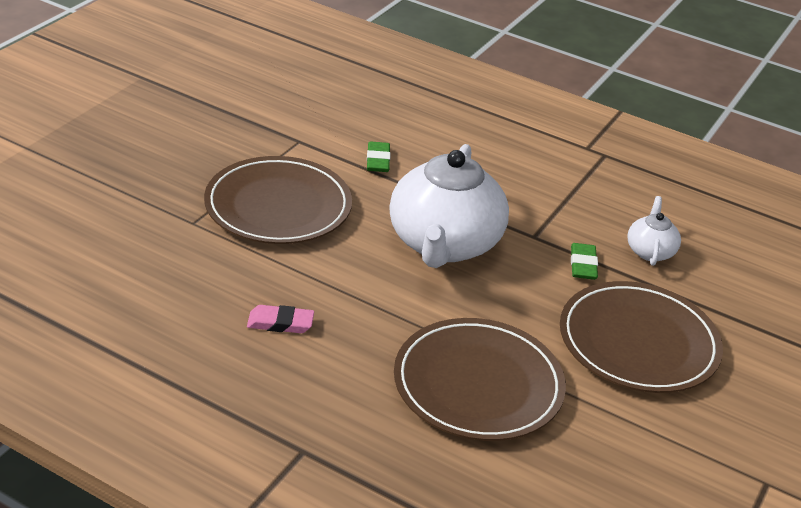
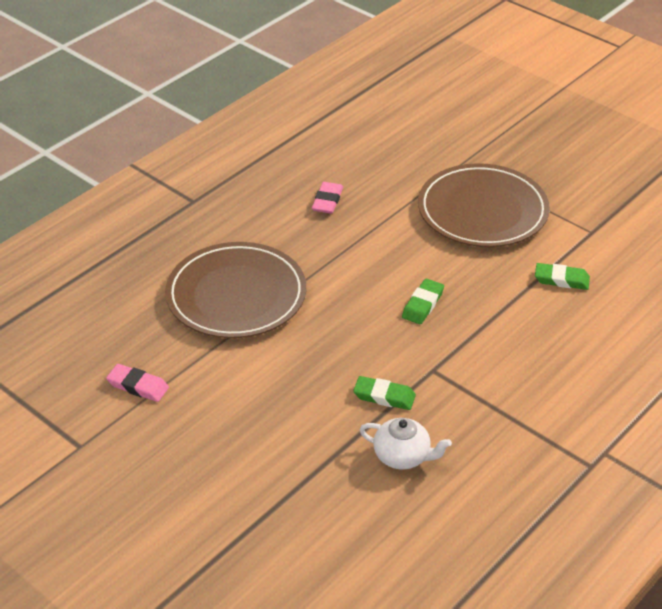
camera: 105 degrees right, 5 degrees up
(444, 244) = (422, 304): white teapot -> green eraser
(638, 342) = (266, 408): brown plate -> none
(657, 449) = (138, 386): none -> pink eraser

